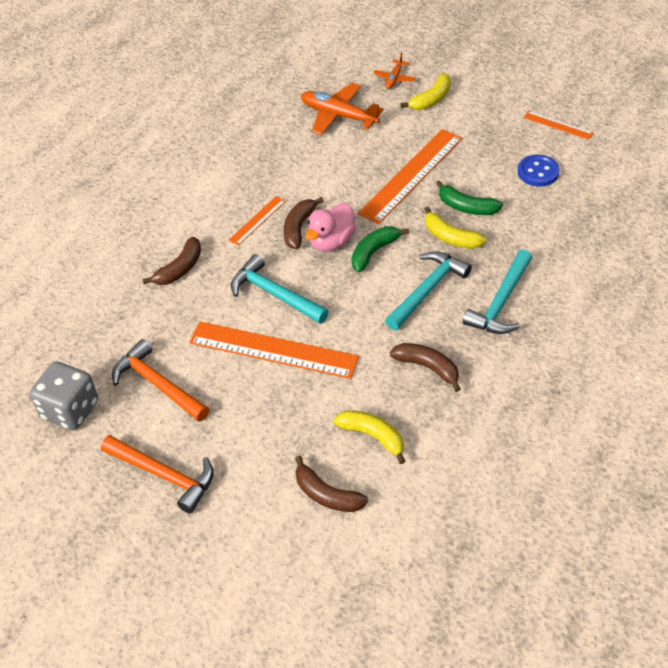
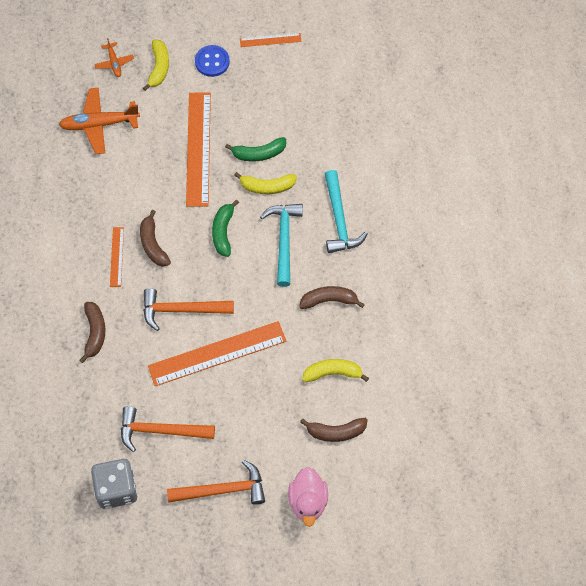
camera: 40 degrees left, 15 degrees up
(274, 294) = (181, 310): turquoise hammer -> orange hammer
(331, 242) = (186, 242): pink duck -> pink duck (308, 501)
(538, 172) = (286, 92): blue button -> blue button (212, 62)

